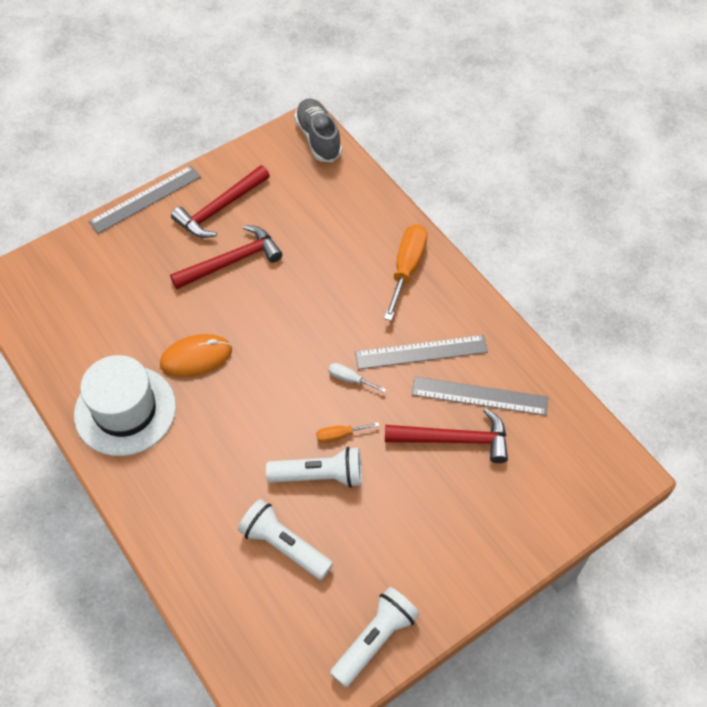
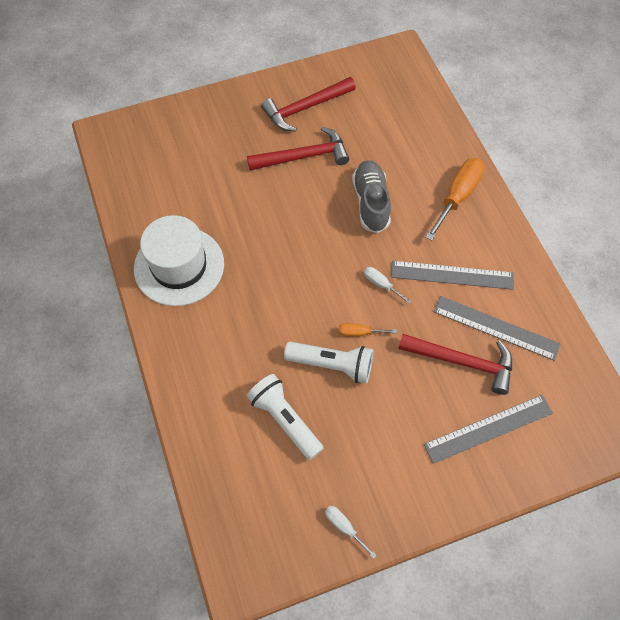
camera: 15 degrees right, 5 degrees up
(145, 199) = (243, 87): grey ruler -> grey ruler (488, 428)
(196, 357) = (251, 233): orange mouse -> none
(318, 138) = (407, 64): grey shoe -> grey shoe (371, 202)
(375, 639) = (344, 527): white flashlight -> white screwdriver

